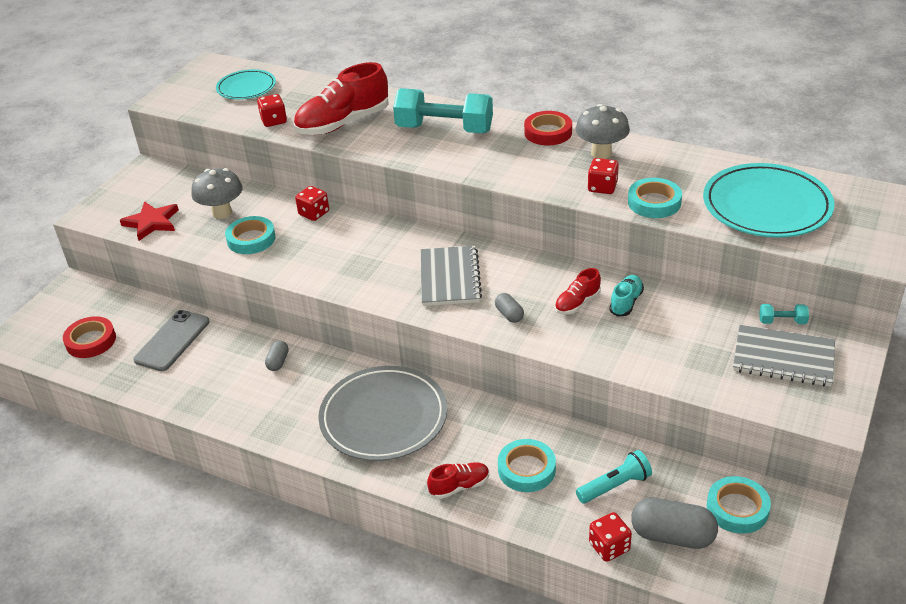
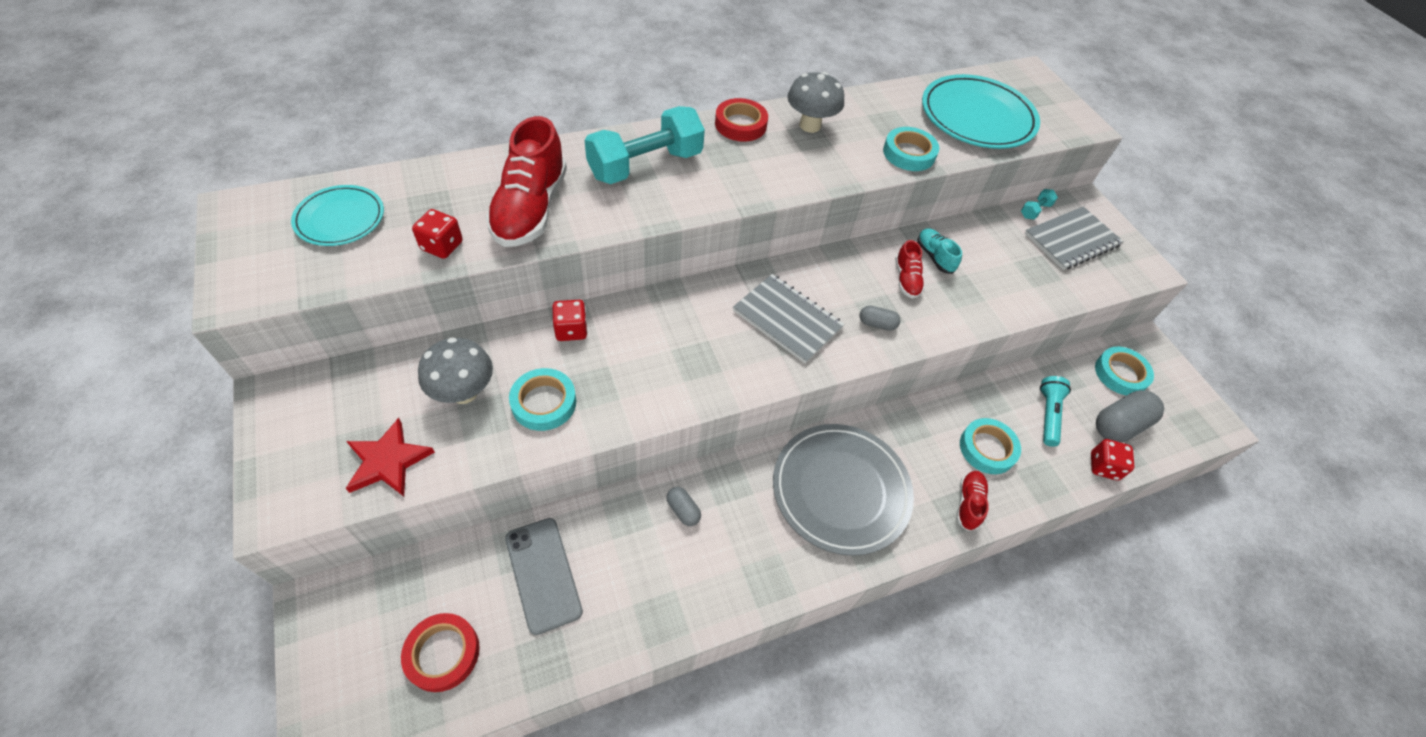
camera: 55 degrees left, 15 degrees up
(602, 187) = (856, 159): red dice -> none

